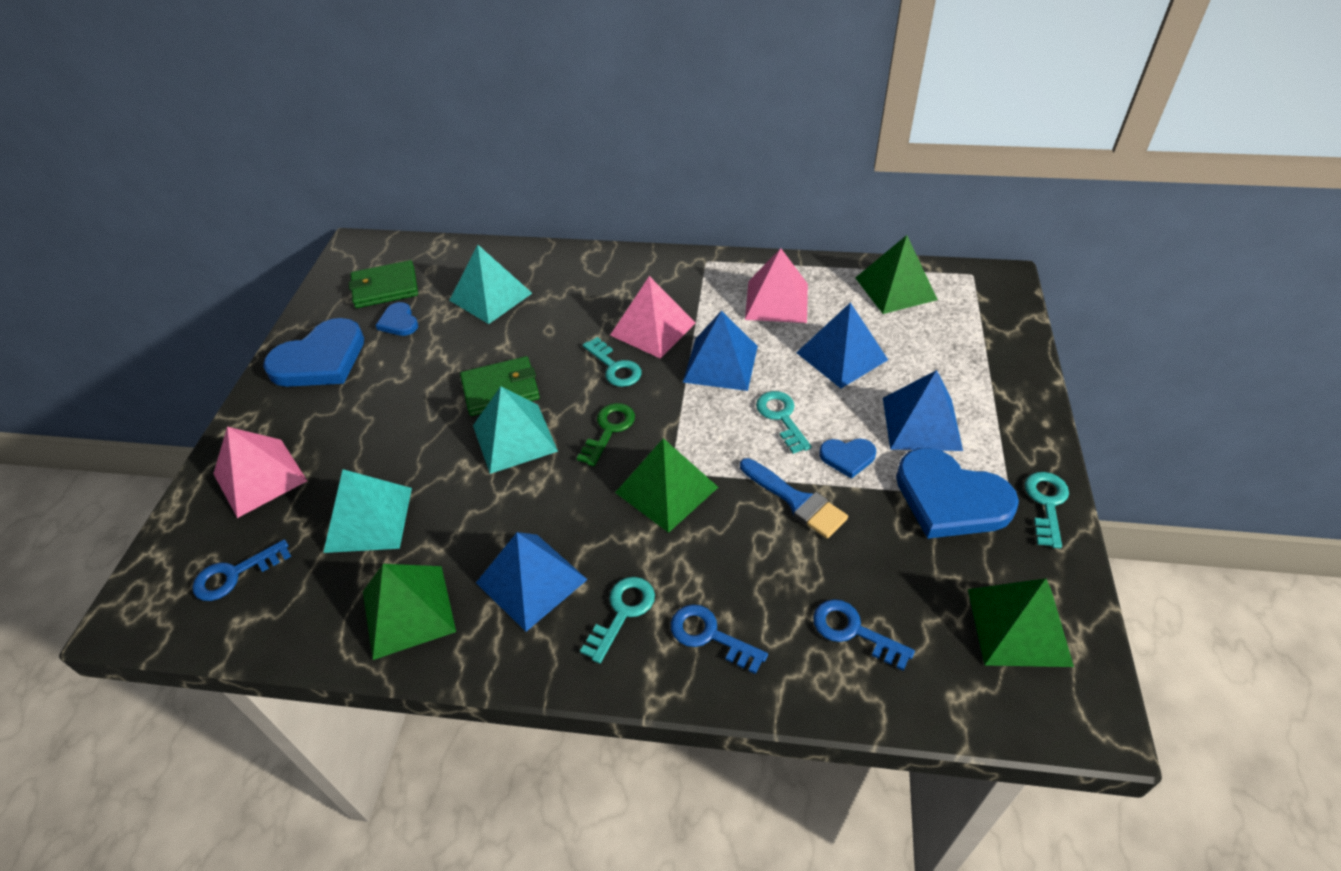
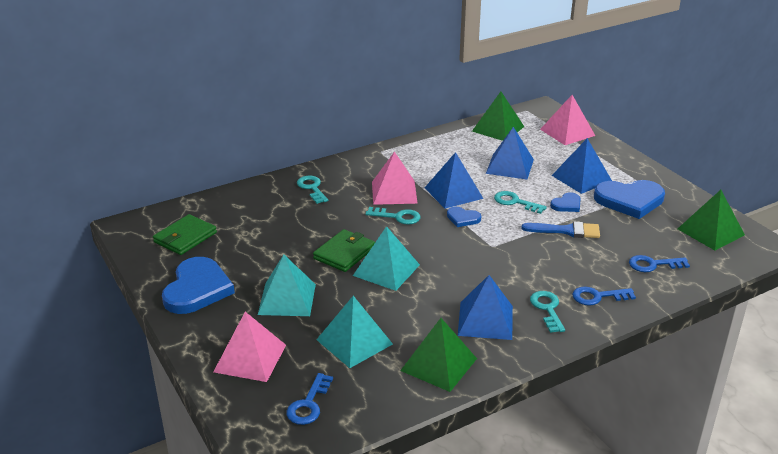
camera: 40 degrees left, 15 degrees down
(399, 322) = (224, 250): blue heart -> blue heart (463, 218)
(490, 296) = (269, 215): turquoise pyramid -> turquoise pyramid (287, 299)
(609, 430) = (434, 244): green key -> none
(666, 489) = (500, 254): green pyramid -> none
(776, 301) = (445, 155): pink pyramid -> pink pyramid (567, 132)
(1046, 504) = (668, 185): turquoise key -> turquoise key (312, 188)

